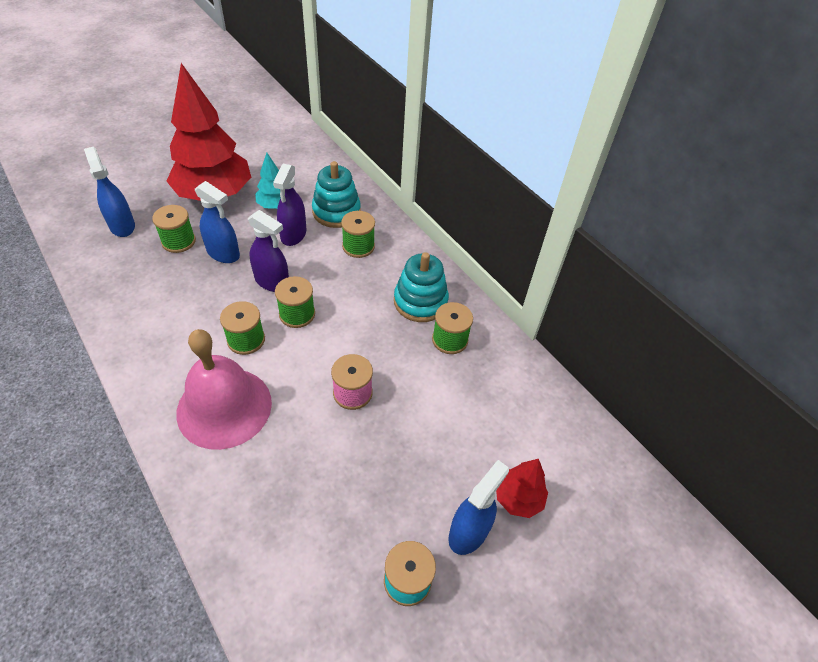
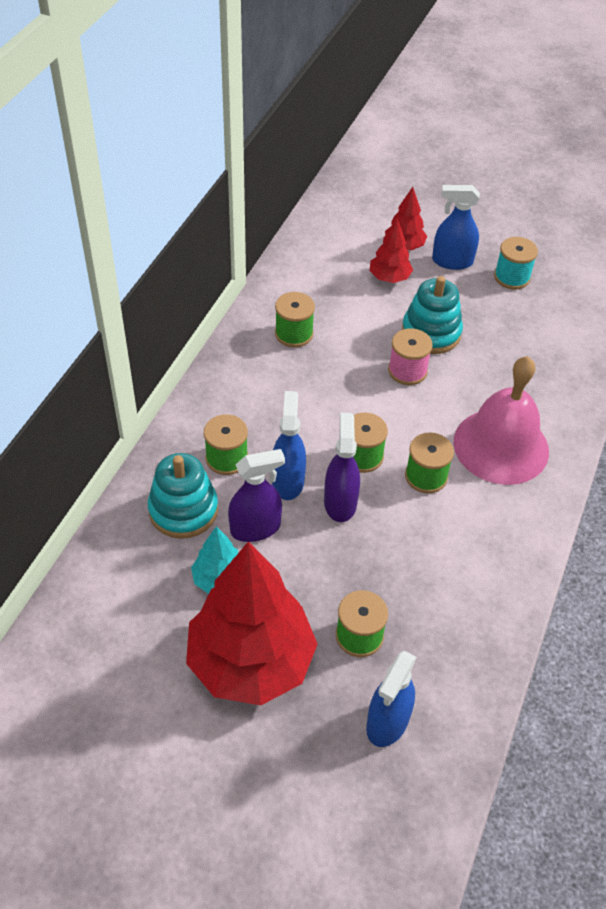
camera: 120 degrees left, 0 degrees up
(223, 253) = (339, 575): blue spray bottle -> blue spray bottle (288, 481)
(420, 301) = (265, 372): turquoise stacking toy -> turquoise stacking toy (431, 333)
(477, 453) = (389, 278): none -> red tree

